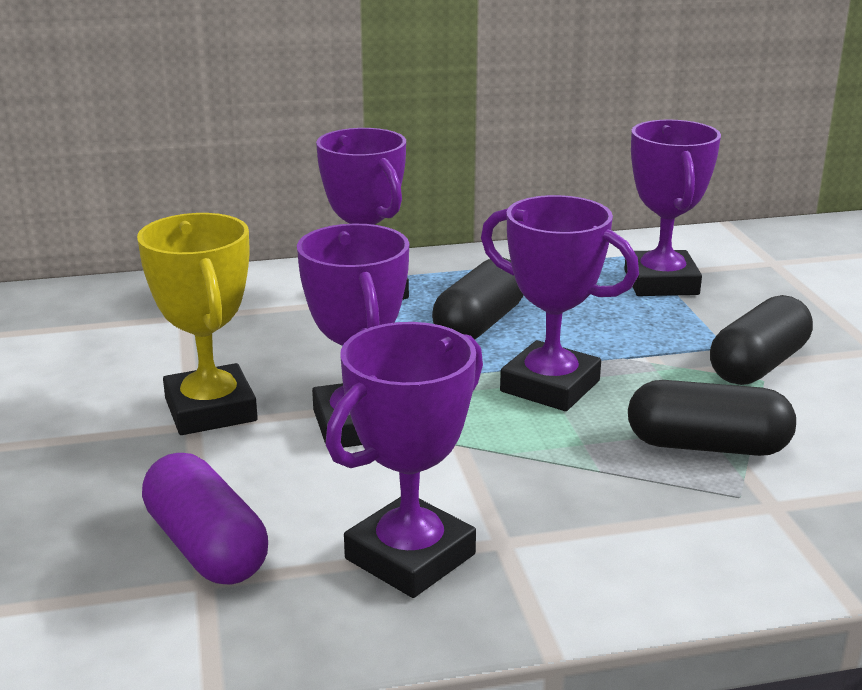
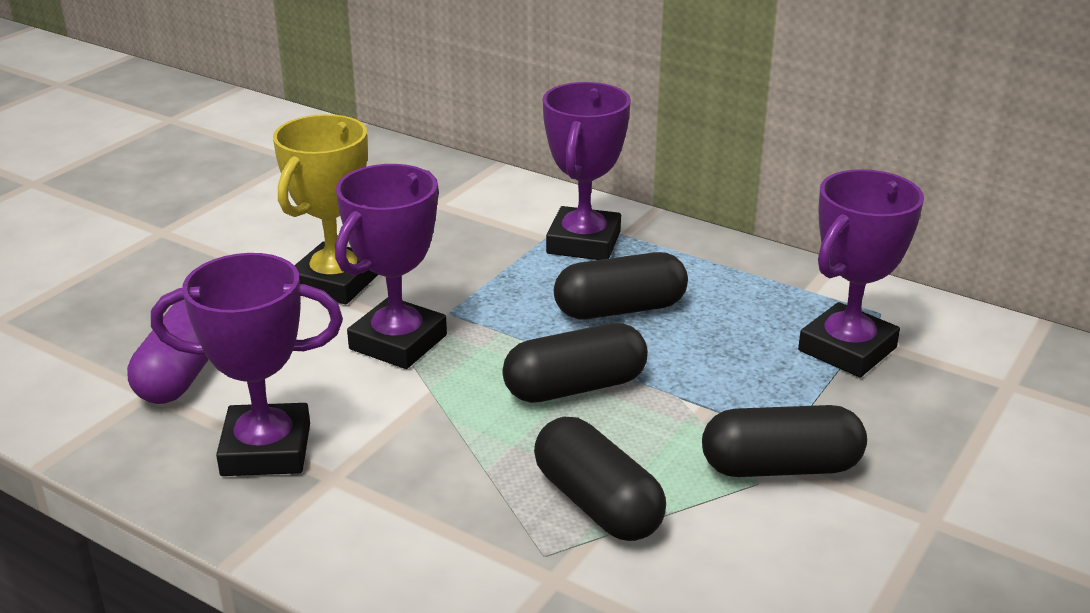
camera: 45 degrees right, 5 degrees up
(550, 386) = (575, 387): purple trophy -> black capsule

